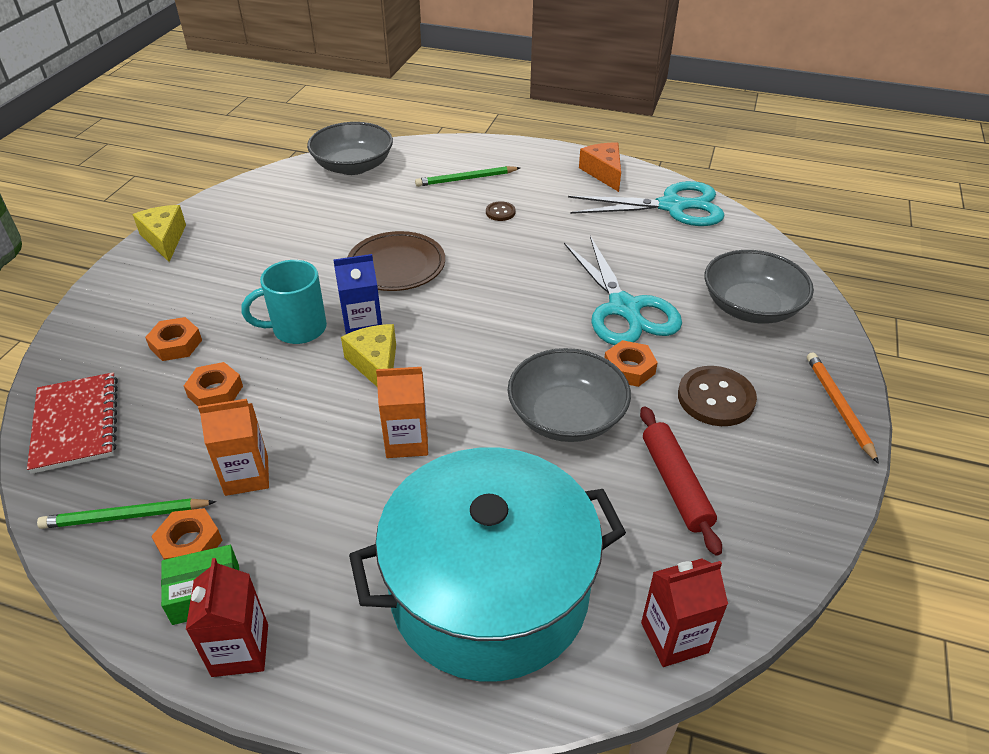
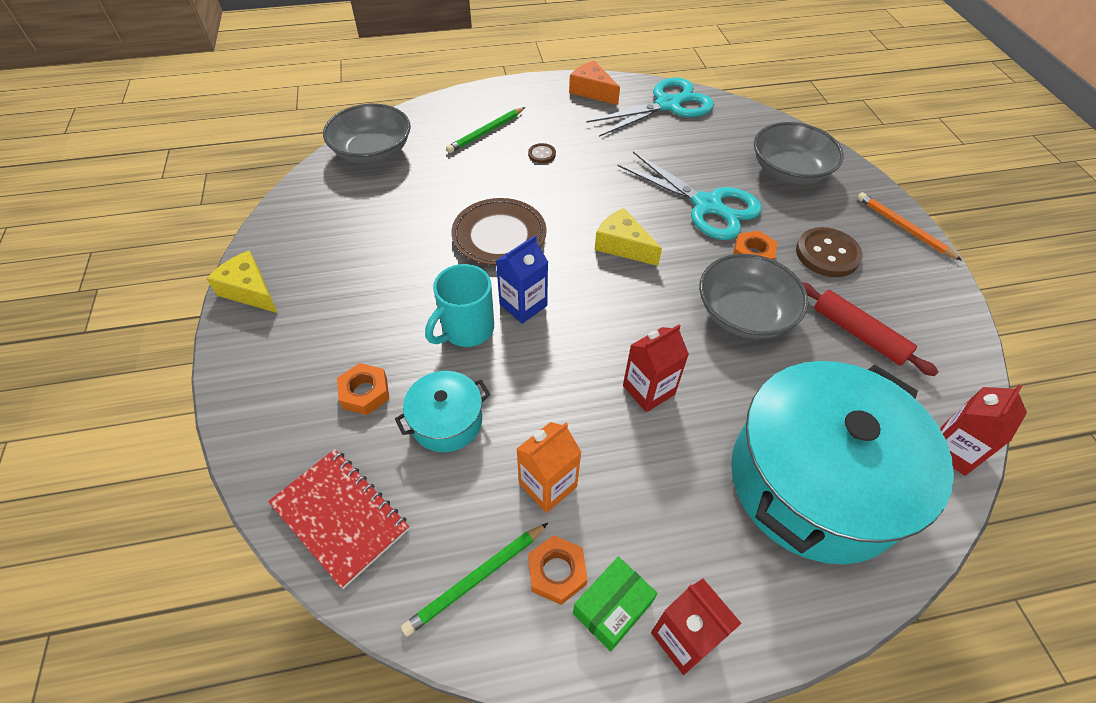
camera: 30 degrees left, 10 degrees up
(215, 391) = (446, 421): orange nut -> turquoise pot
(376, 365) = (564, 334): yellow cheese -> yellow cheese (623, 246)
(407, 441) = (648, 390): orange carton -> red carton

